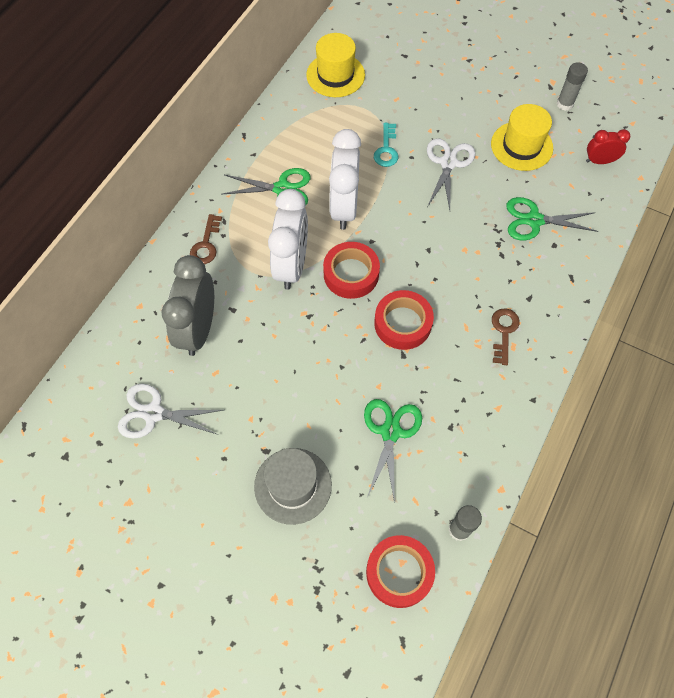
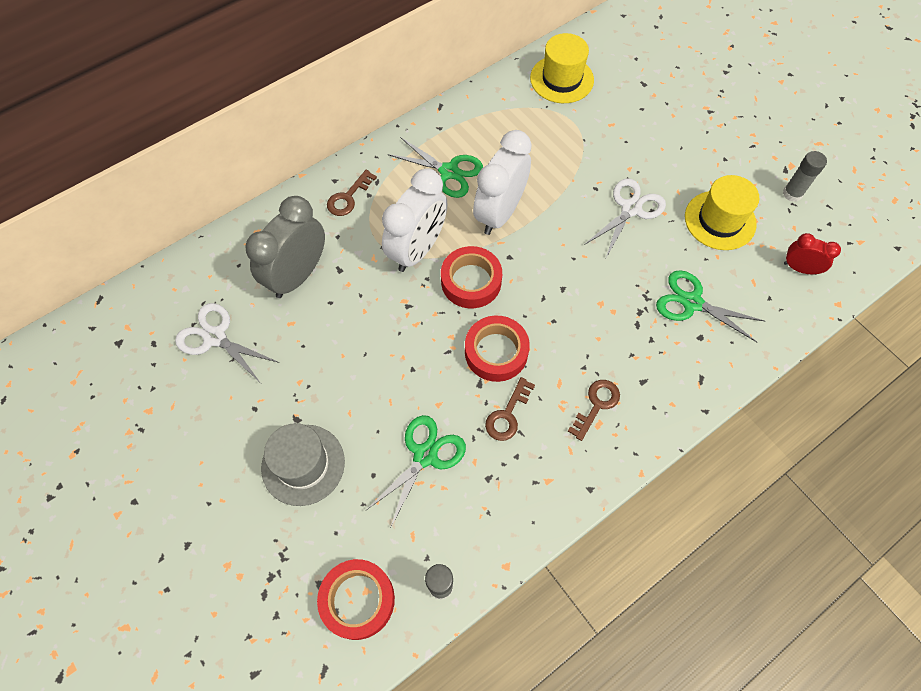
camera: 25 degrees right, 0 degrees up
(386, 149) = (574, 171): turquoise key -> none
(439, 369) = (507, 414): none -> brown key

